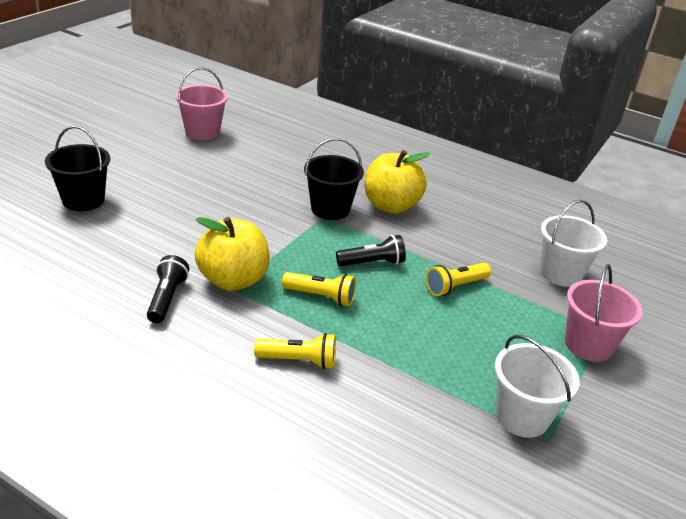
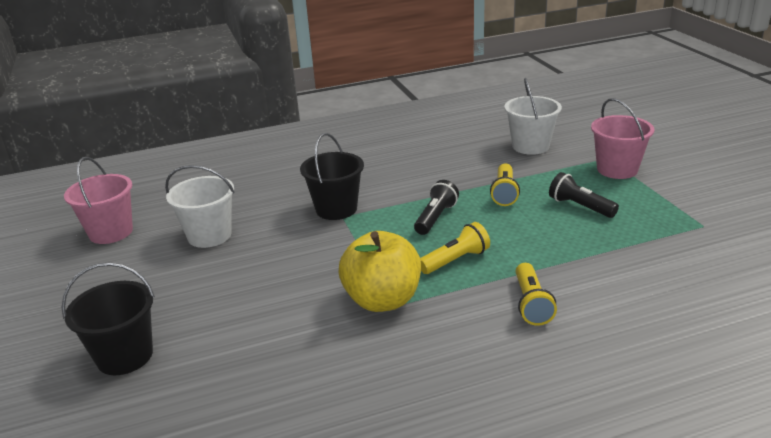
camera: 45 degrees left, 5 degrees down
(167, 298) = (369, 352): black flashlight -> black flashlight (580, 207)
(299, 361) = (531, 304): yellow flashlight -> yellow flashlight turned 135 degrees clockwise
(391, 206) = (367, 179): yellow apple -> none
(522, 416) = (672, 226): white bucket -> white bucket (209, 235)

